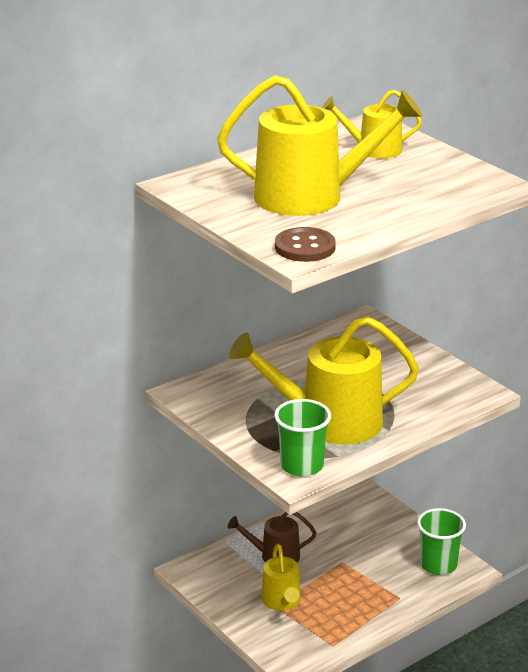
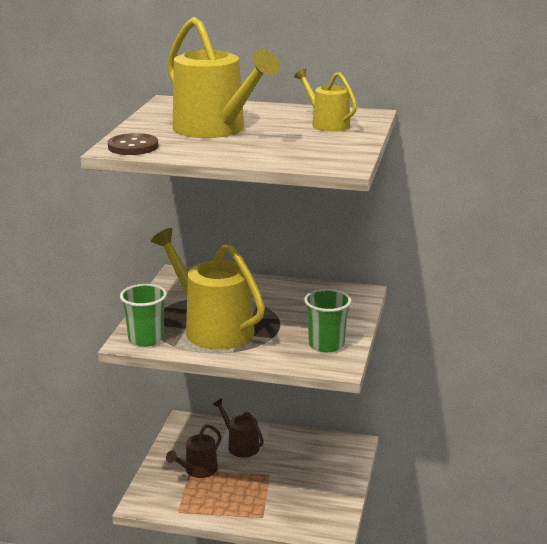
camera: 50 degrees right, 5 degrees down
(282, 601) = (198, 470): yellow watering can -> brown watering can
(438, 565) = (321, 517): green cup -> green cup (326, 344)

